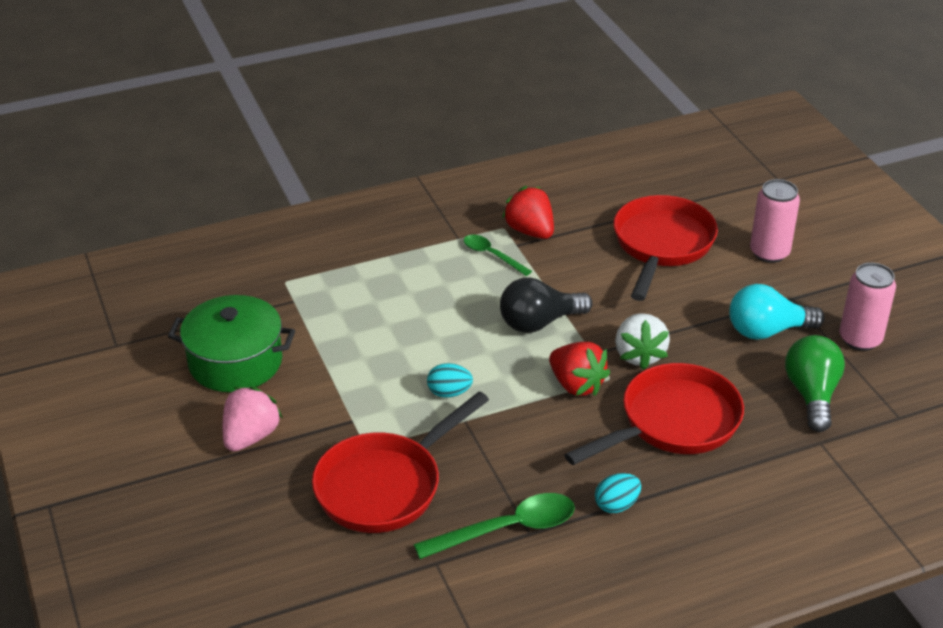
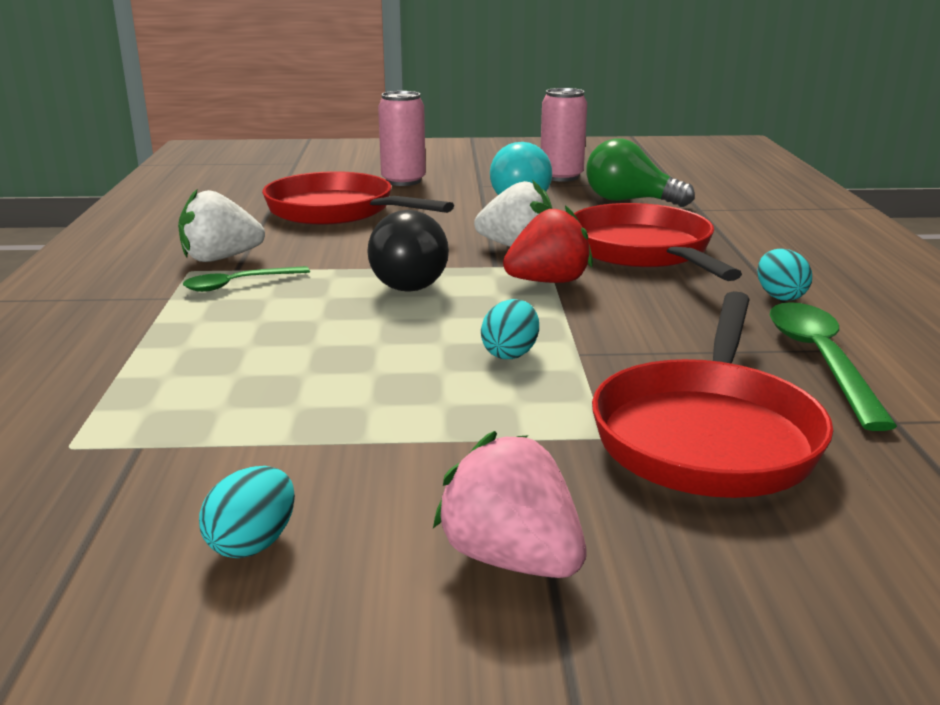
camera: 70 degrees left, 15 degrees down
(235, 362) = (253, 543): green pot -> turquoise egg
(385, 485) = (707, 434): red pan -> red pan turned 45 degrees clockwise
(530, 231) = (221, 258): red strawberry -> white strawberry

